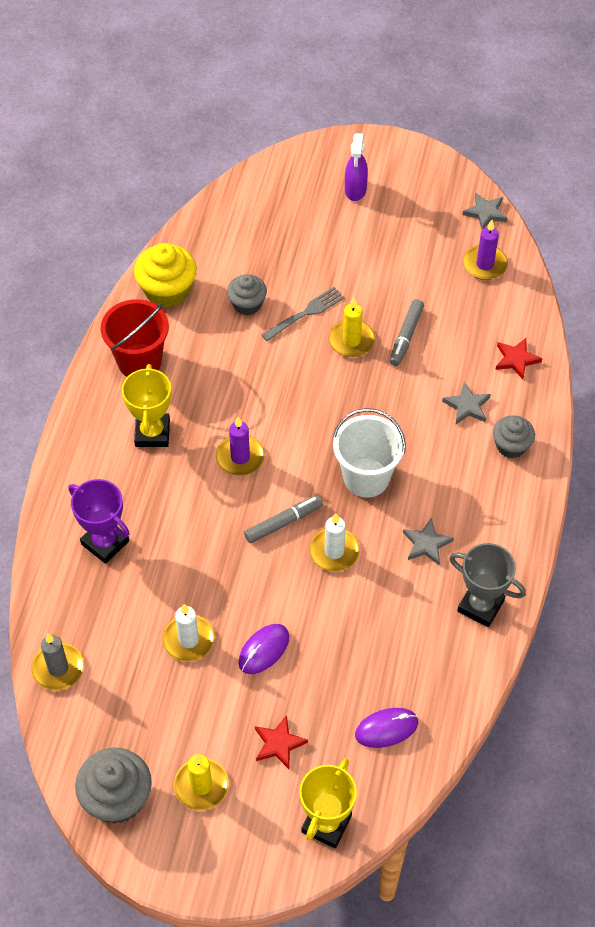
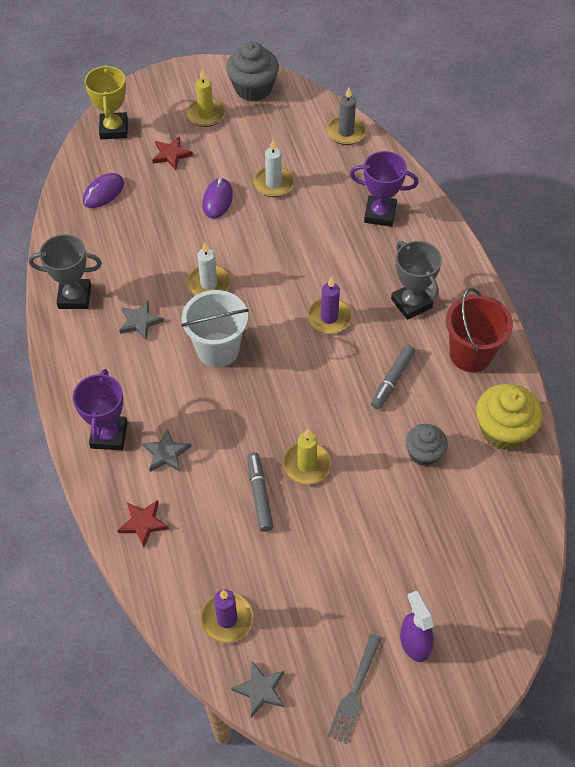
camera: 150 degrees right, 0 degrees up
(152, 433) = (411, 303): yellow trophy -> grey trophy
(283, 522) = (261, 286): grey marker -> grey marker (392, 380)
(305, 314) = (366, 470): grey fork -> grey fork (355, 691)
(511, 446) = (109, 435): grey cupcake -> purple trophy

